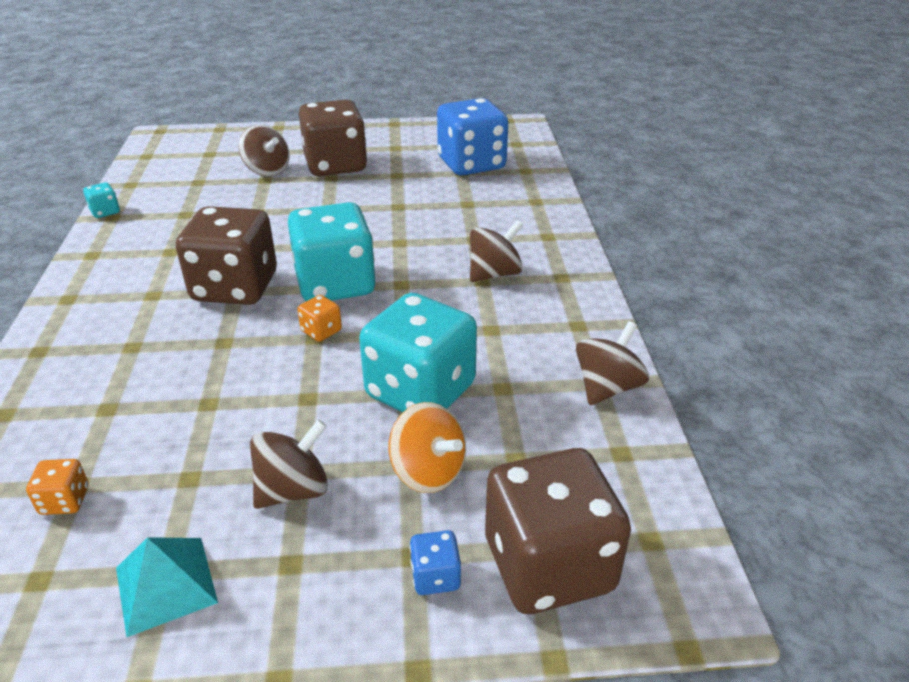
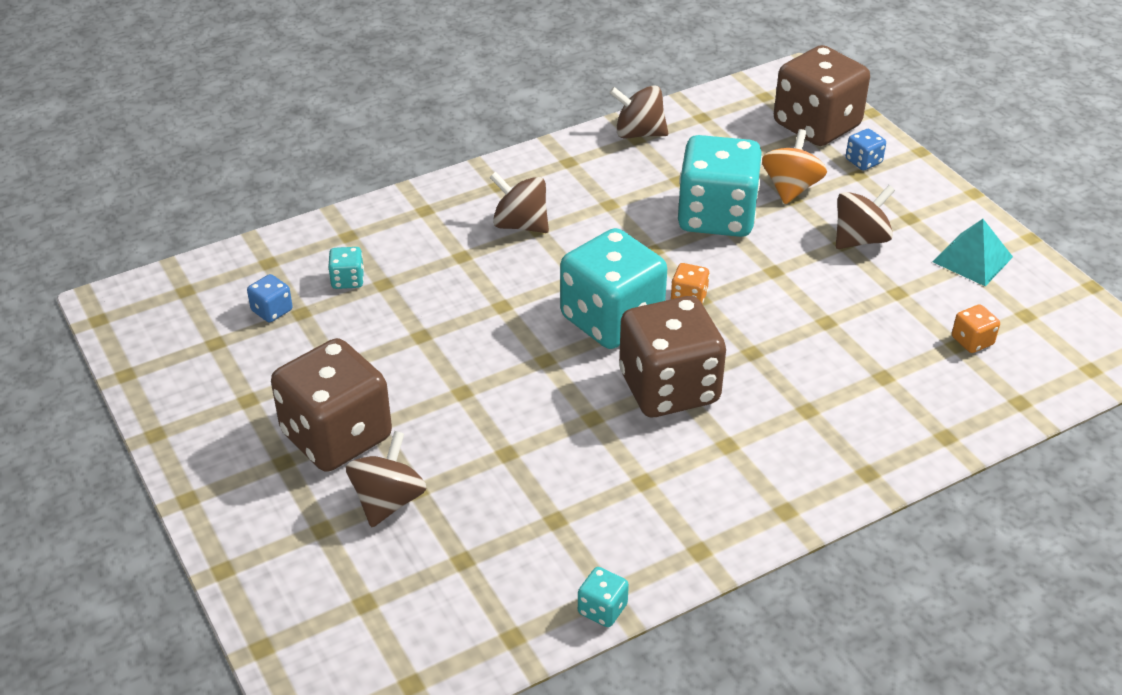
camera: 115 degrees left, 5 degrees up
(293, 490) = (860, 239): brown spinning top -> brown spinning top turned 120 degrees clockwise
(471, 164) = (272, 311): blue dice -> blue dice, size x0.41
(482, 192) = (347, 280): none -> turquoise dice

